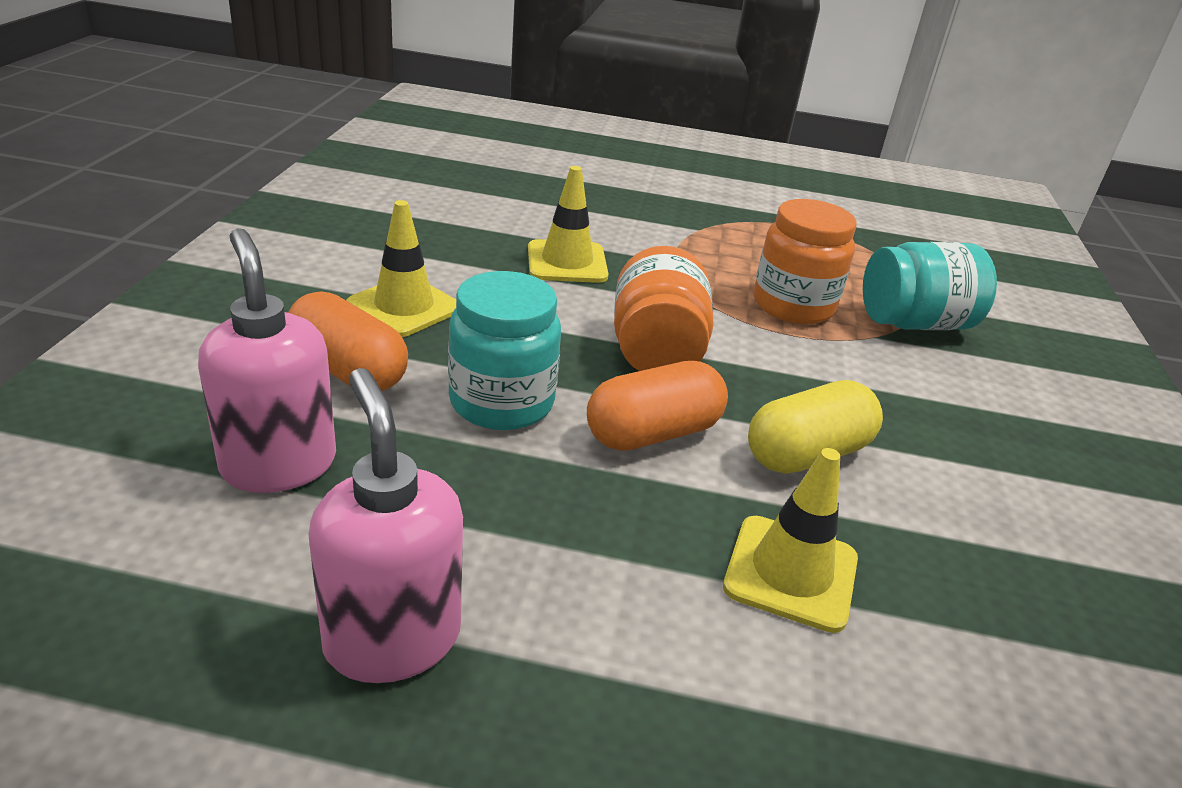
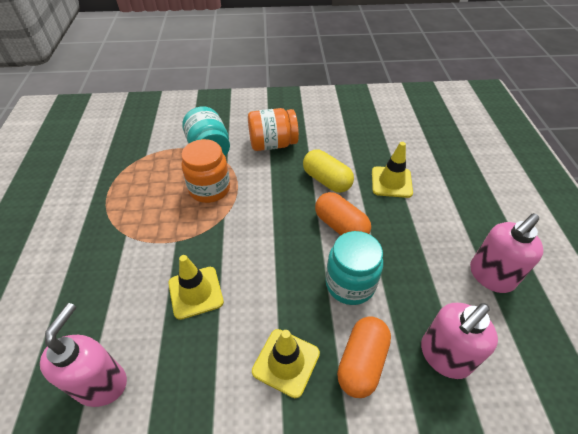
camera: 100 degrees left, 15 degrees up
(473, 197) = (101, 383): none -> pink soap dispenser
(656, 351) = (277, 234): orange jar -> orange jar (273, 144)

